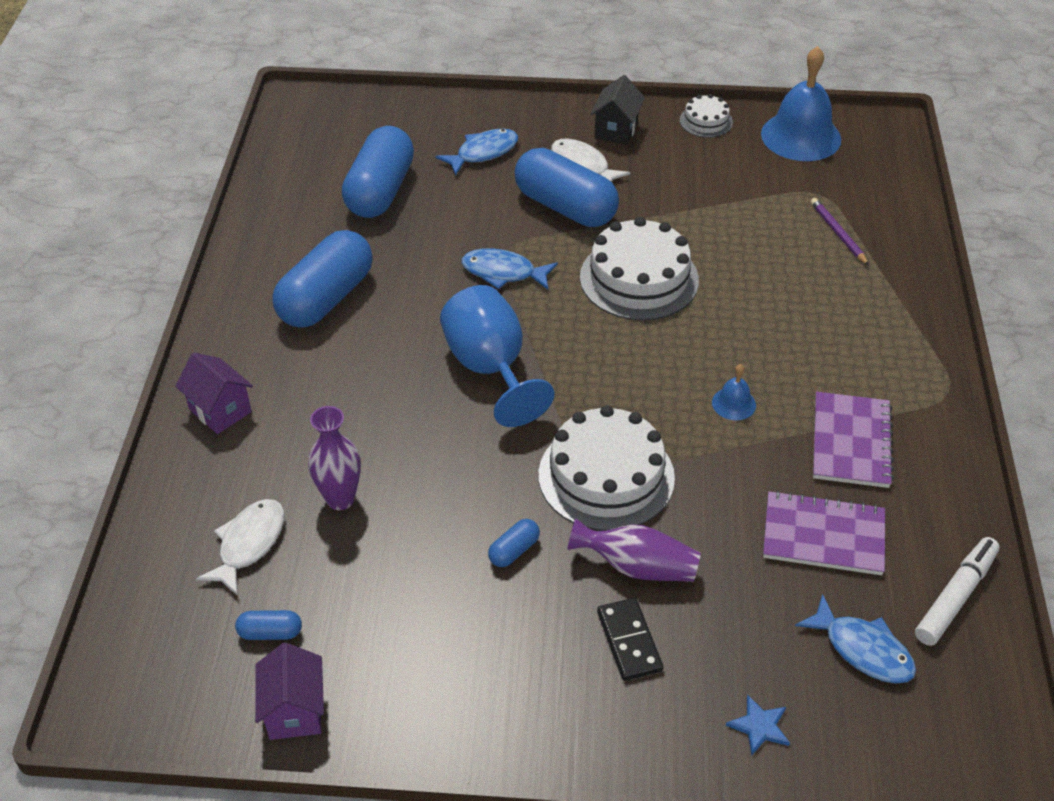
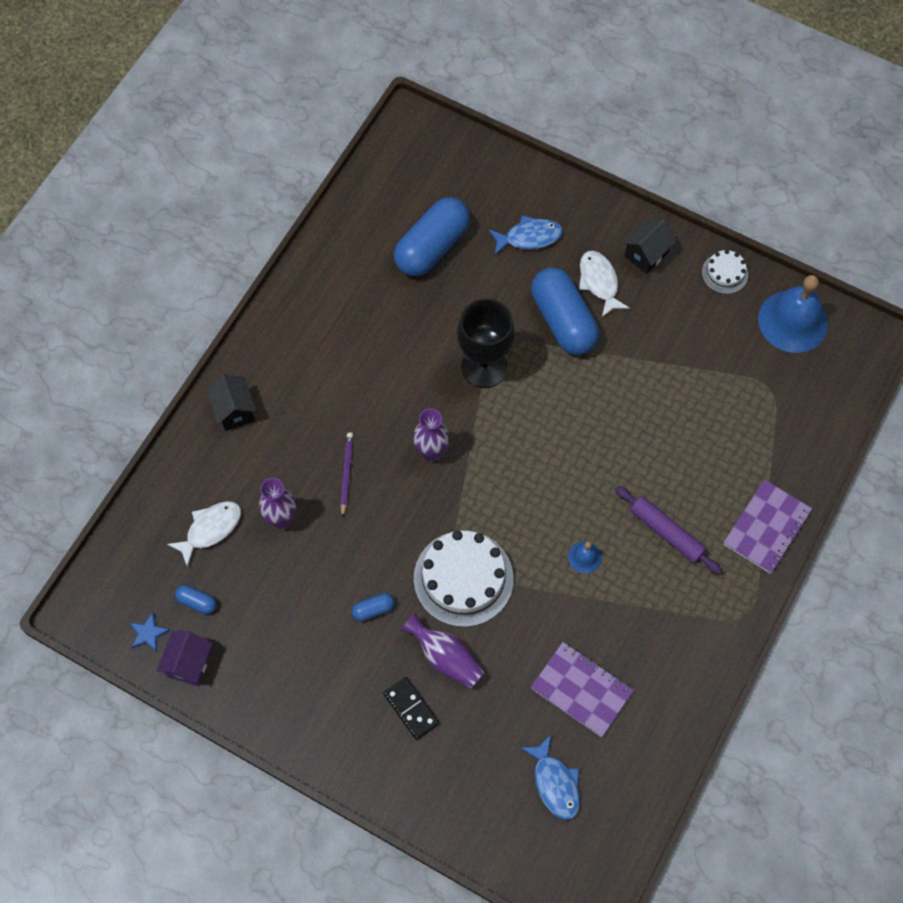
camera: 25 degrees right, 20 degrees up
(220, 410) = (235, 411): purple house -> black house
(326, 298) = (347, 339): blue capsule -> none
(490, 368) = (431, 453): blue goblet -> purple vase
(503, 272) = (484, 367): blue fish -> black goblet
(629, 641) = (411, 709): black domino -> black domino turned 45 degrees counterclockwise
(639, 278) = (580, 415): white cake -> none
(759, 726) = (458, 804): blue star -> blue star (148, 633)
(807, 349) = (666, 532): none -> purple rolling pin
(838, 233) = (759, 434): purple pencil -> purple pencil (346, 474)
(851, 442) = (647, 625): purple notebook -> purple notebook (766, 527)
(955, 597) = (640, 774): white marker -> none

